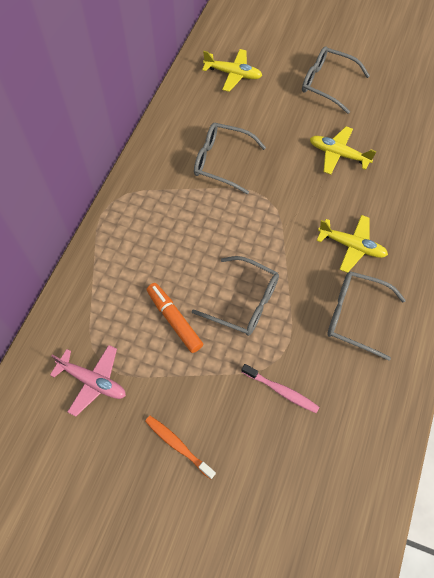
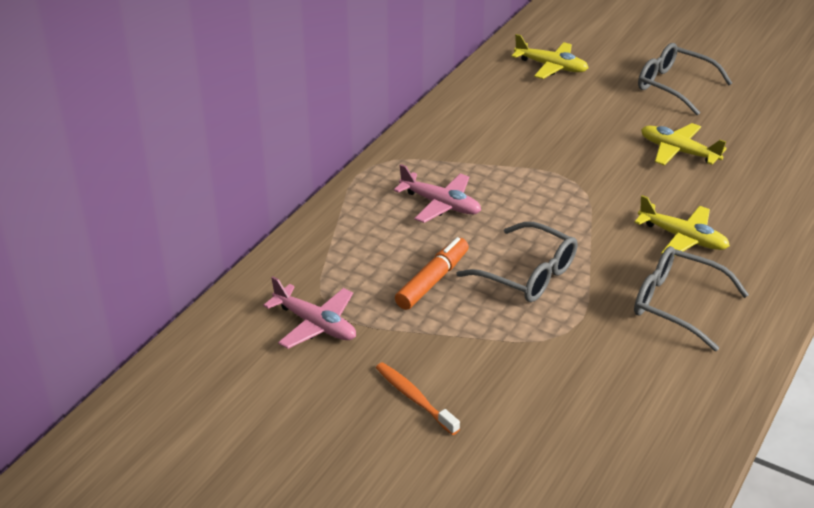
camera: 10 degrees right, 25 degrees down
(169, 237) = (440, 204): none -> pink plane
(174, 320) = (432, 281): orange marker -> orange marker turned 60 degrees clockwise
(221, 161) = (521, 143): grey glasses -> none
(281, 391) = (563, 363): pink toothbrush -> none

